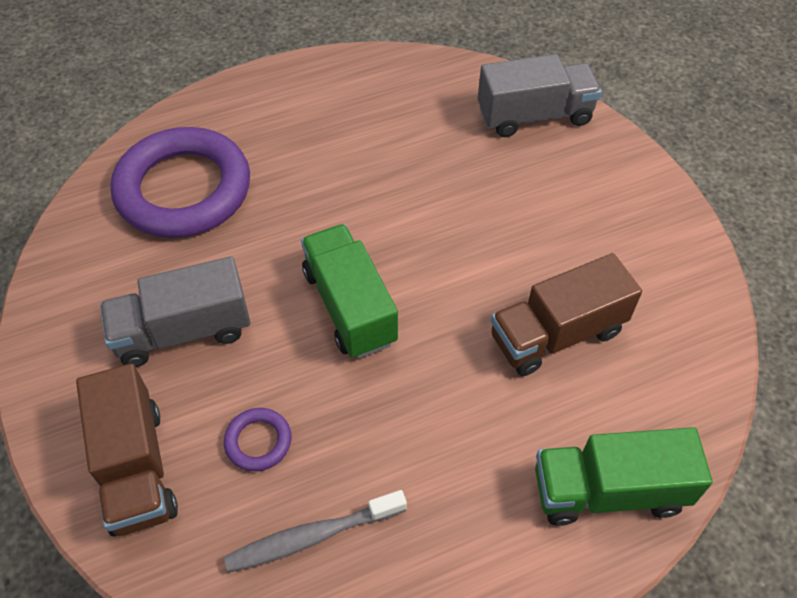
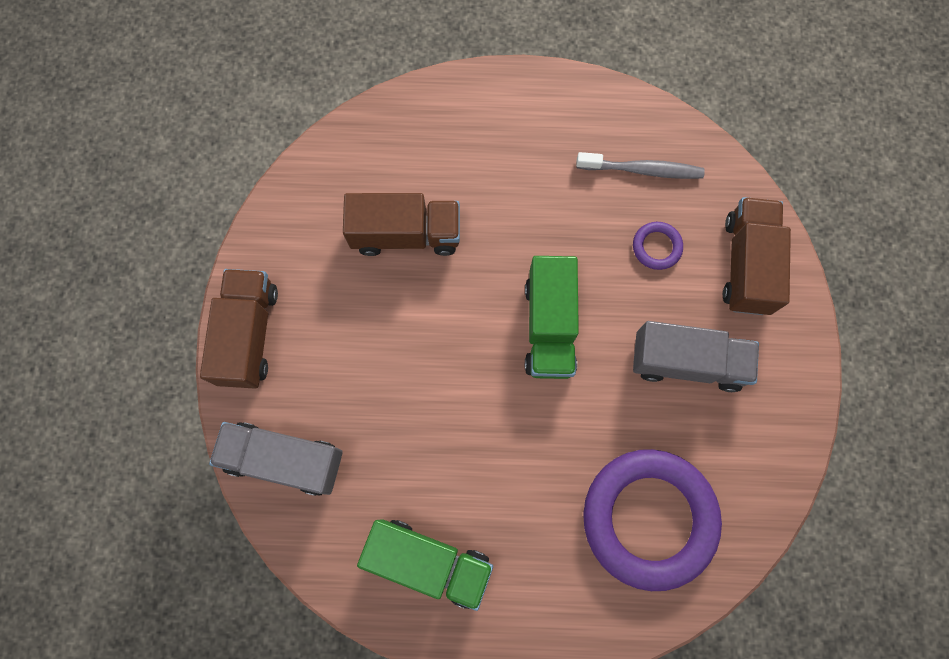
camera: 155 degrees left, 20 degrees up
(609, 490) = (441, 117): green truck -> green truck (429, 561)
(640, 186) = (249, 335): none -> brown truck

